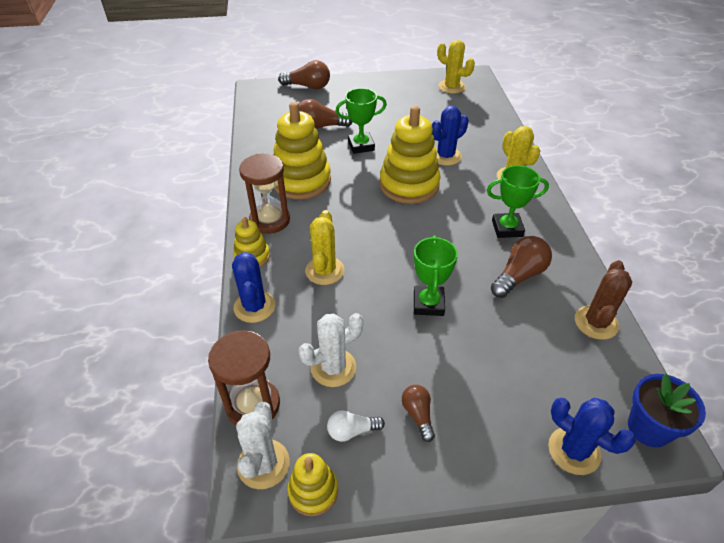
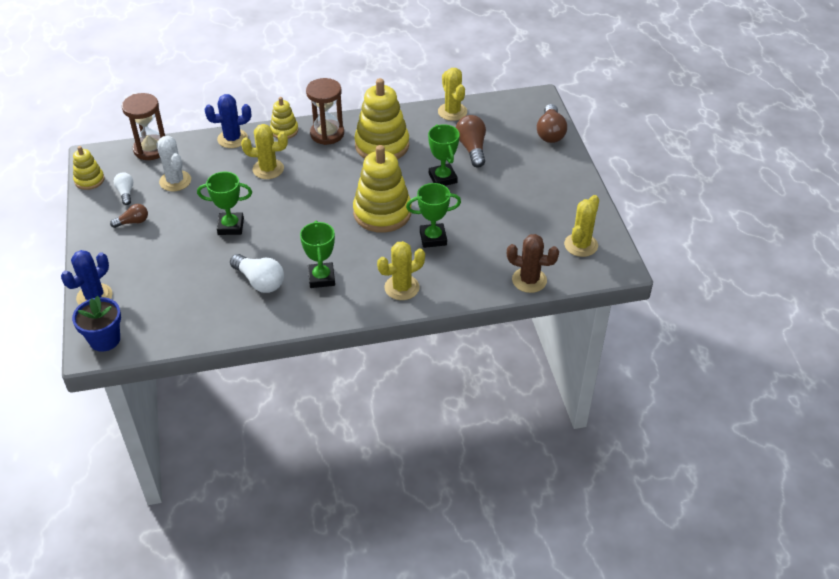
camera: 85 degrees right, 0 degrees up
(259, 134) = (452, 112): none -> yellow cactus
(263, 464) = (110, 159): white cactus -> none
(445, 156) = (433, 238): blue cactus -> green trophy
(519, 276) = (259, 281): brown light bulb -> white light bulb
(596, 322) = (204, 325): brown cactus -> brown cactus (529, 280)

